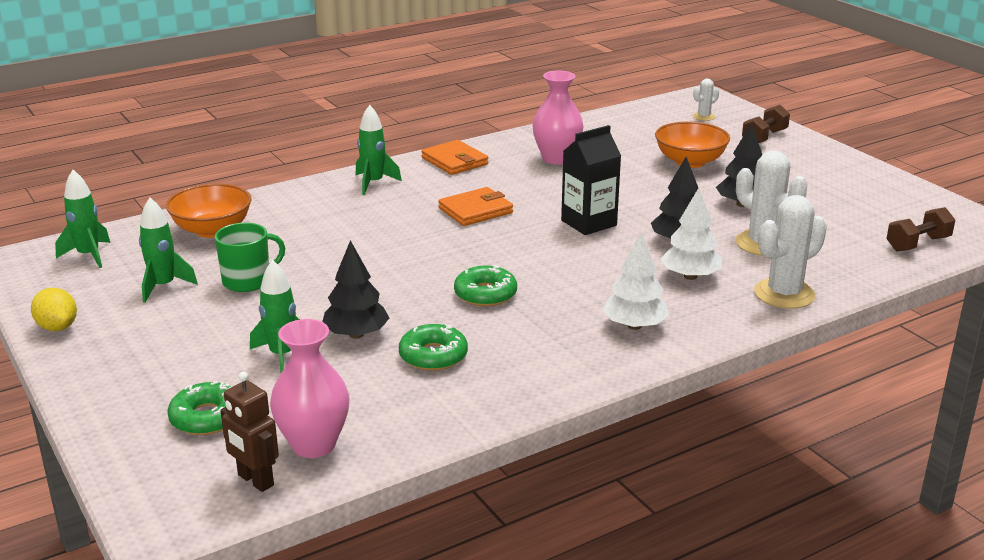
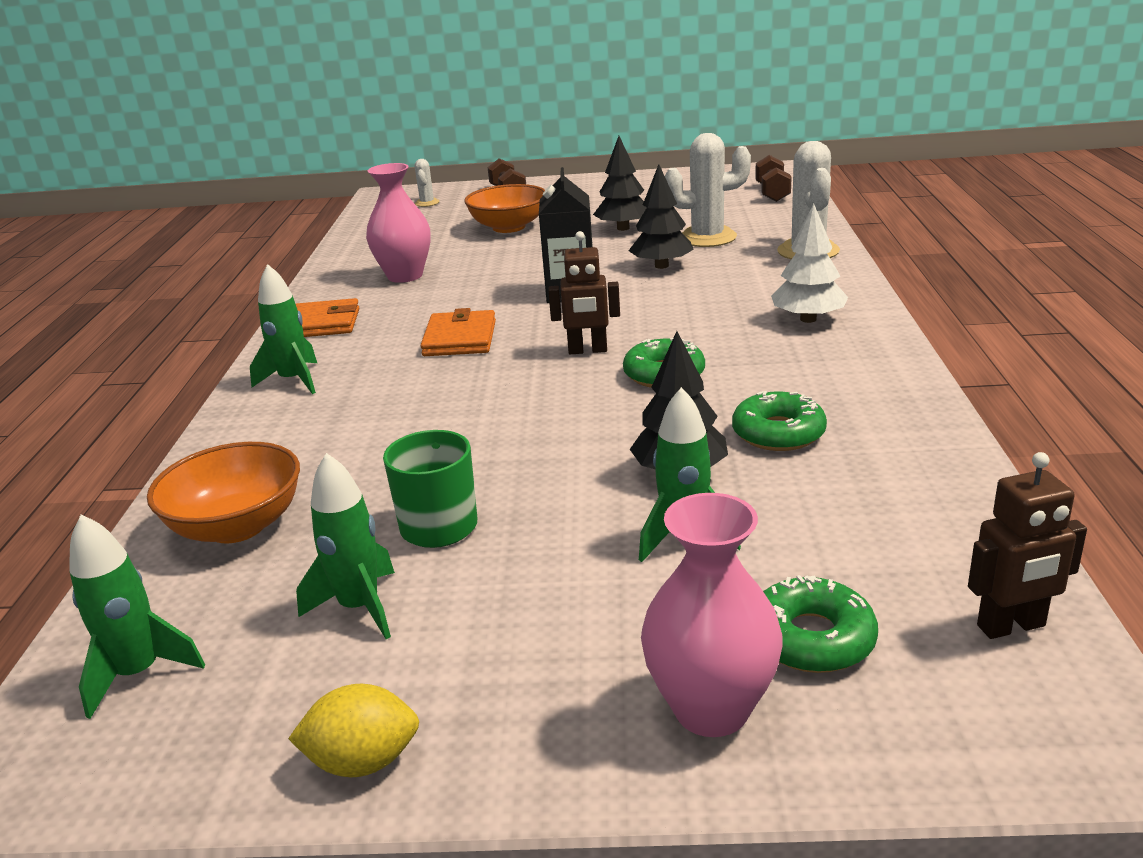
camera: 55 degrees left, 0 degrees up
(314, 445) = (940, 559): pink vase -> pink vase (711, 709)
(497, 257) = (587, 350): none -> brown robot
(690, 276) = (735, 276): white tree -> none

